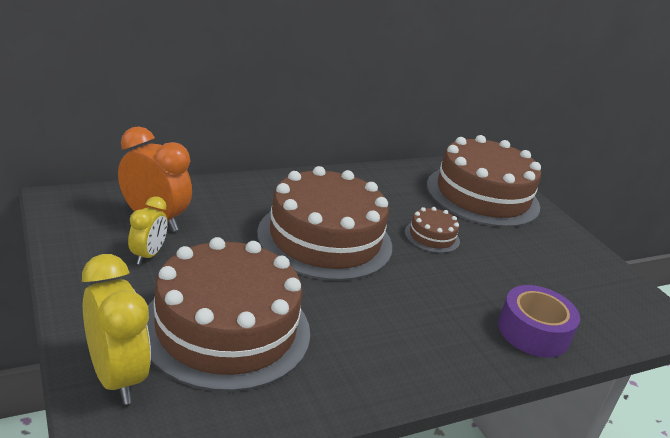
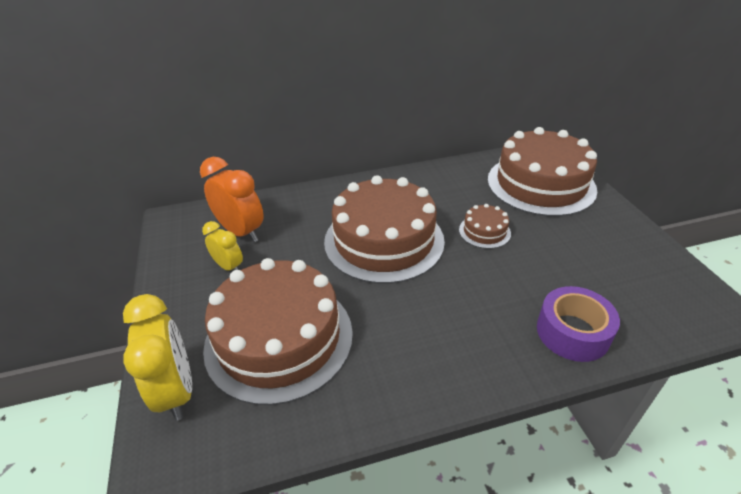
camera: 15 degrees right, 10 degrees up
(148, 255) = (229, 267): yellow clock -> yellow clock turned 75 degrees counterclockwise

